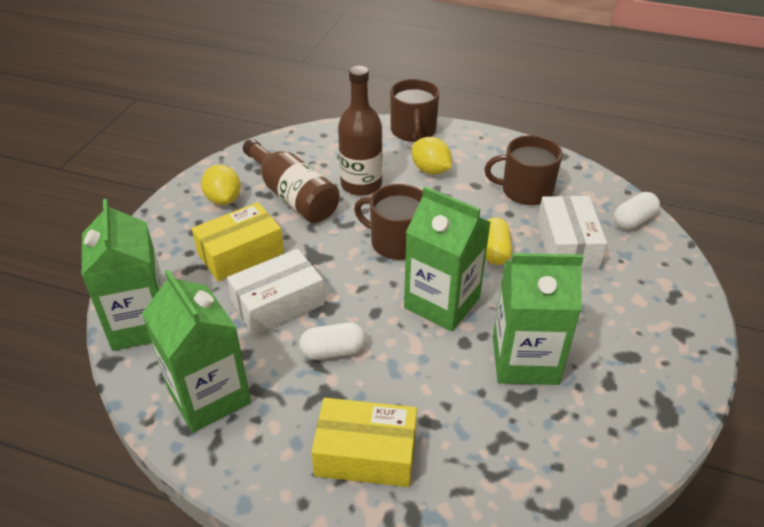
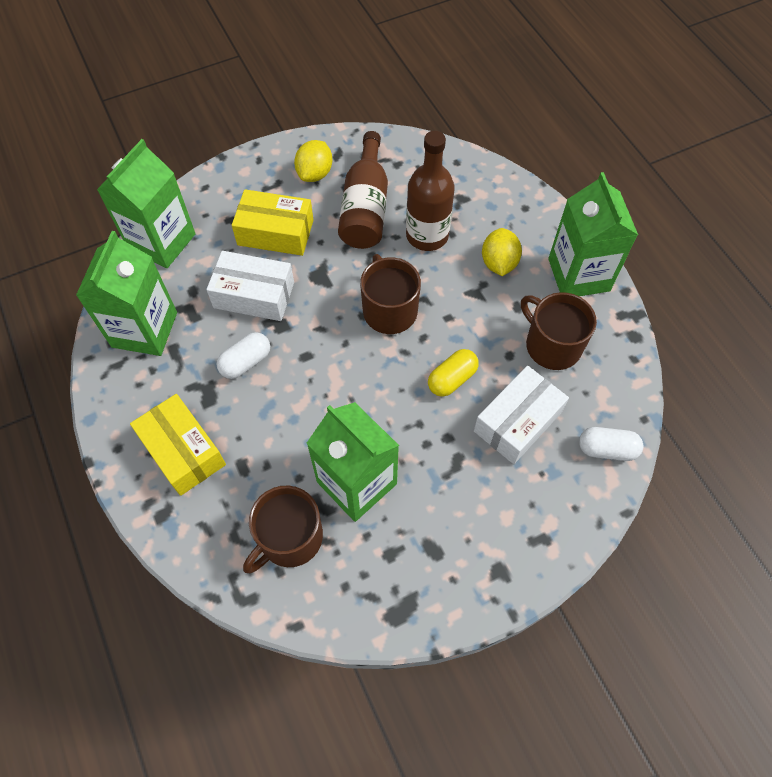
camera: 45 degrees right, 20 degrees up
(333, 351) = (246, 362): white capsule -> white capsule turned 75 degrees counterclockwise
(413, 131) = (535, 212): brown mug -> brown mug (289, 538)
(442, 303) = (358, 388): green carton -> green carton (578, 275)

